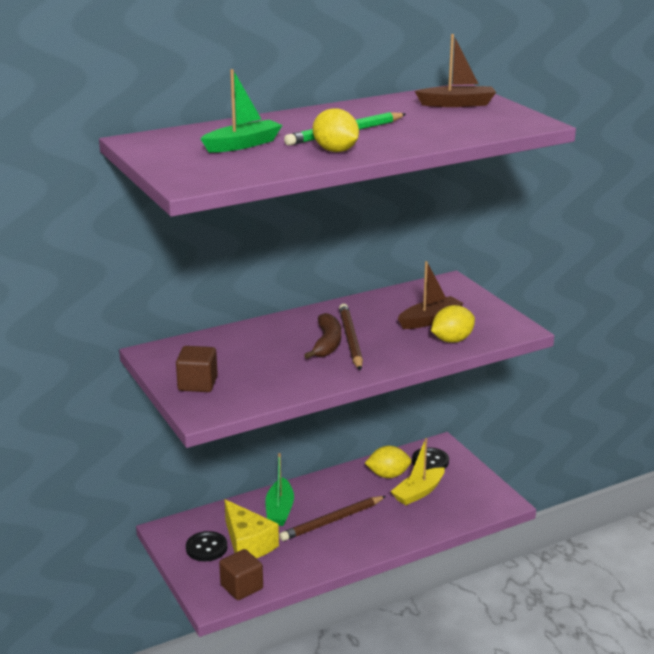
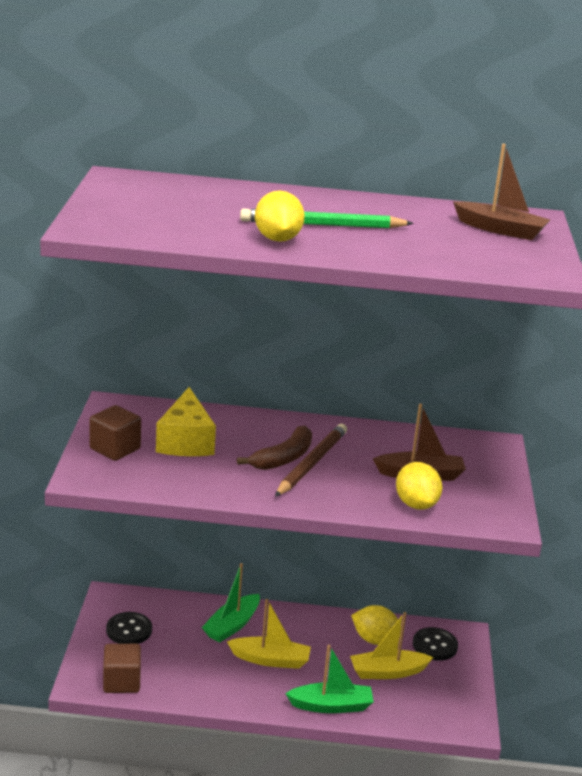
camera: 30 degrees right, 0 degrees up
(242, 145) = (202, 208): green boat -> green boat (331, 706)
(248, 543) = (169, 644): yellow cheese -> yellow cheese (186, 441)
(332, 521) = (270, 660): brown pencil -> yellow boat
(452, 340) = (416, 504): yellow lemon -> yellow lemon turned 75 degrees clockwise

